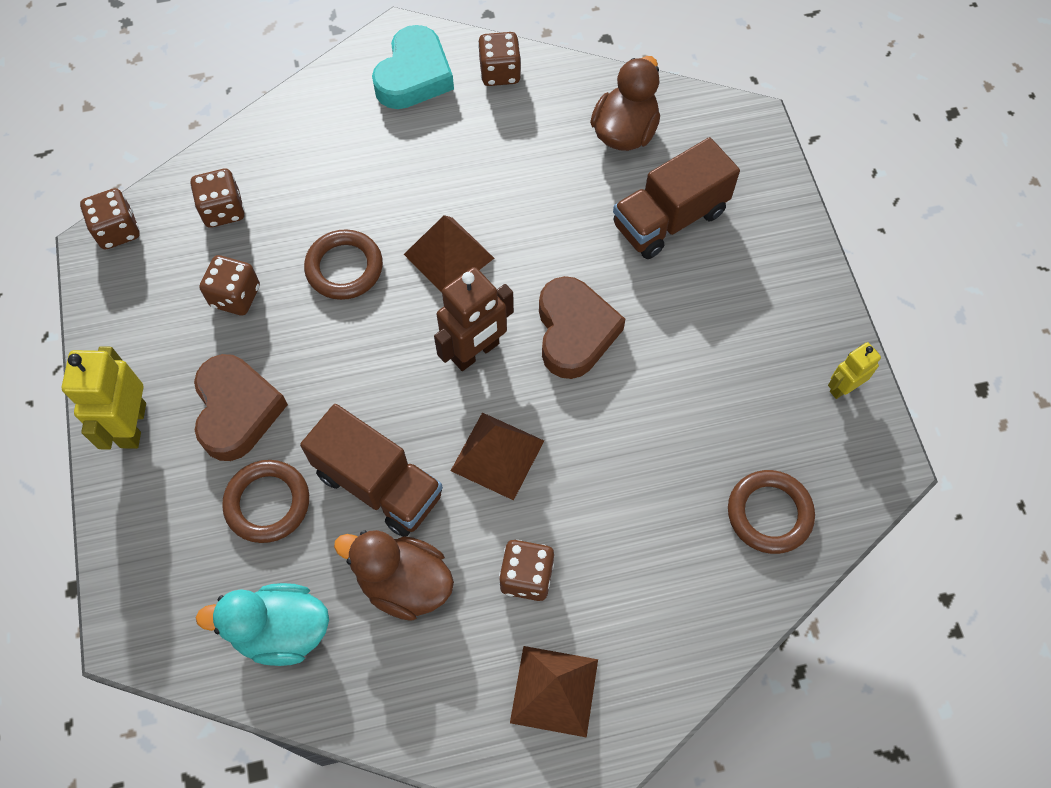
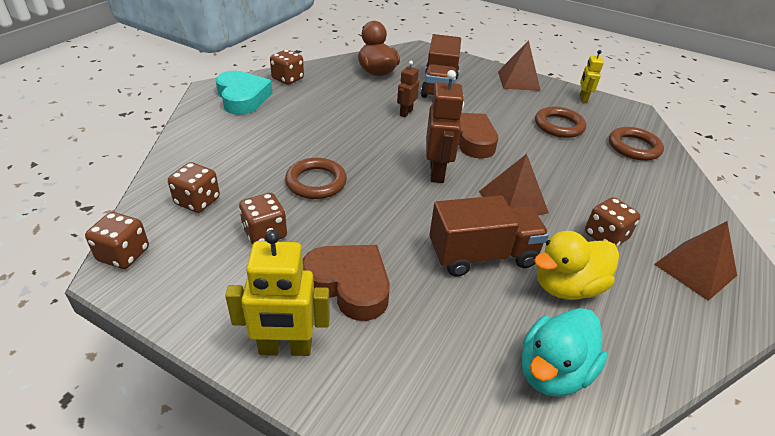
camera: 50 degrees left, 25 degrees down
(132, 425) = (285, 348): yellow robot -> yellow robot turned 45 degrees counterclockwise
(267, 503) = (439, 314): brown ring -> brown ring (559, 126)
(404, 583) = (567, 287): brown duck -> yellow duck
(449, 256) = (365, 147): brown pyramid -> brown pyramid (518, 81)
(563, 234) = (406, 112): none -> brown robot

